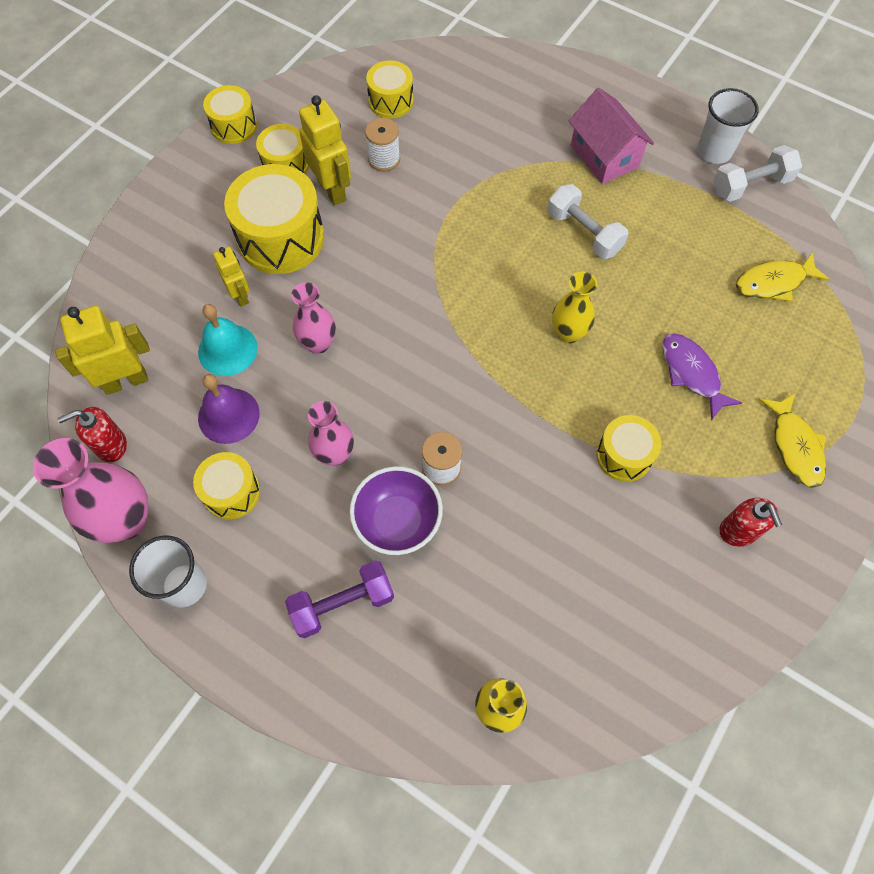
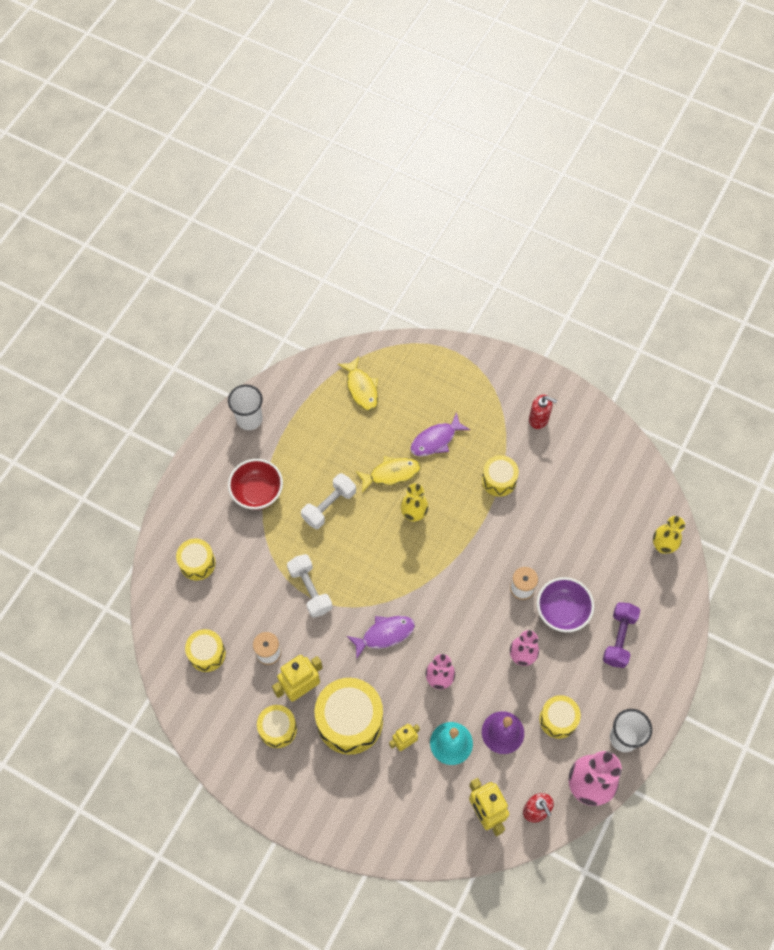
camera: 95 degrees left, 0 degrees up
(234, 126) = (238, 779): yellow drum -> yellow drum (197, 563)
(342, 603) = (619, 638): purple dumbbell -> purple dumbbell turned 45 degrees clockwise
(391, 284) = (385, 634): none -> purple fish
(604, 156) = (257, 492): pink house -> red bowl
(738, 531) = (539, 419): red soap dispenser -> red soap dispenser turned 45 degrees clockwise
(751, 185) = (279, 397): white dumbbell -> white dumbbell (310, 589)
(795, 446) = (480, 385): yellow fish -> yellow fish (391, 474)

